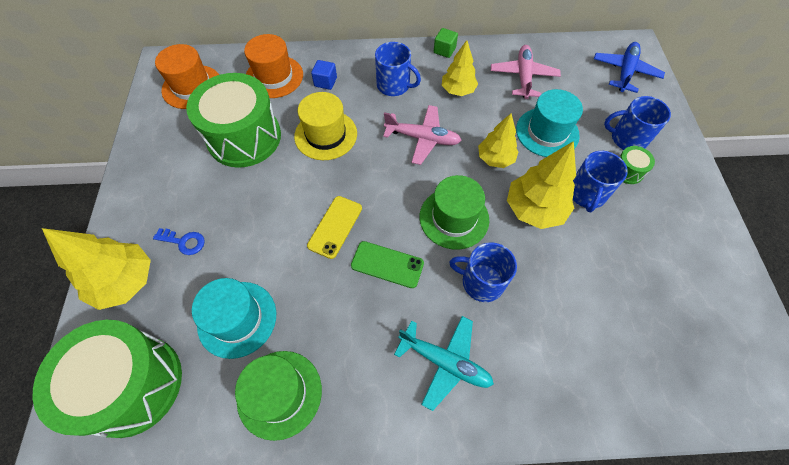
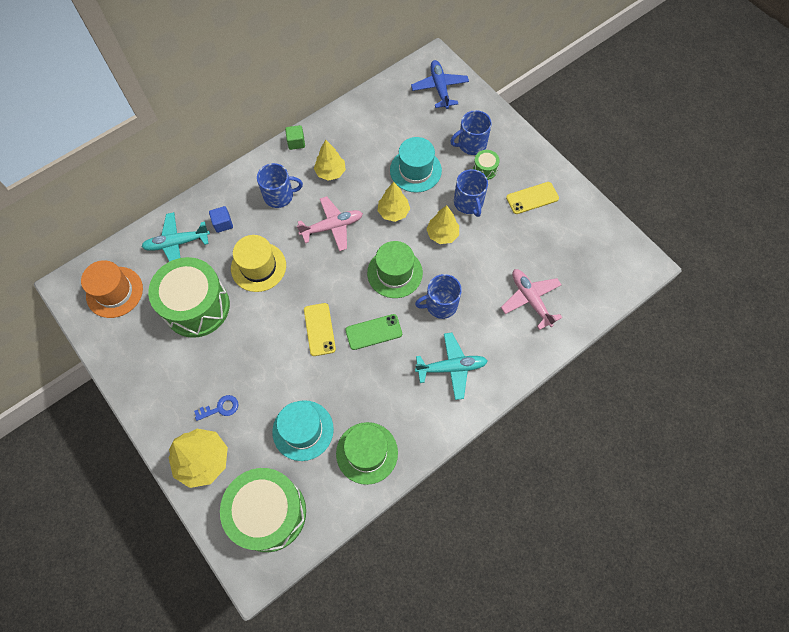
camera: 35 degrees left, 5 degrees up
(274, 77) = (177, 243): orange hat -> turquoise plane
(523, 76) = (370, 133): pink plane -> pink plane (530, 299)
(534, 209) = (442, 234): yellow tree -> yellow tree, size x0.66
(669, 231) = (532, 198): none -> yellow phone

